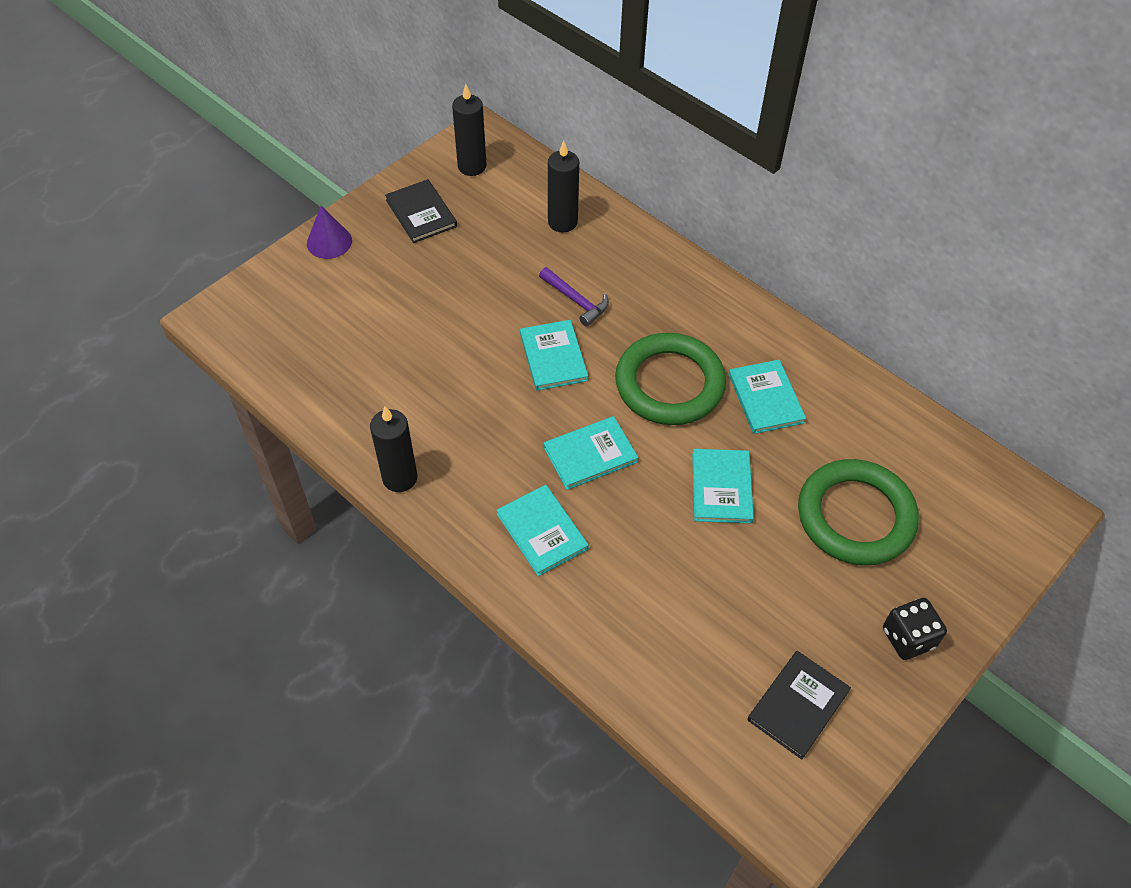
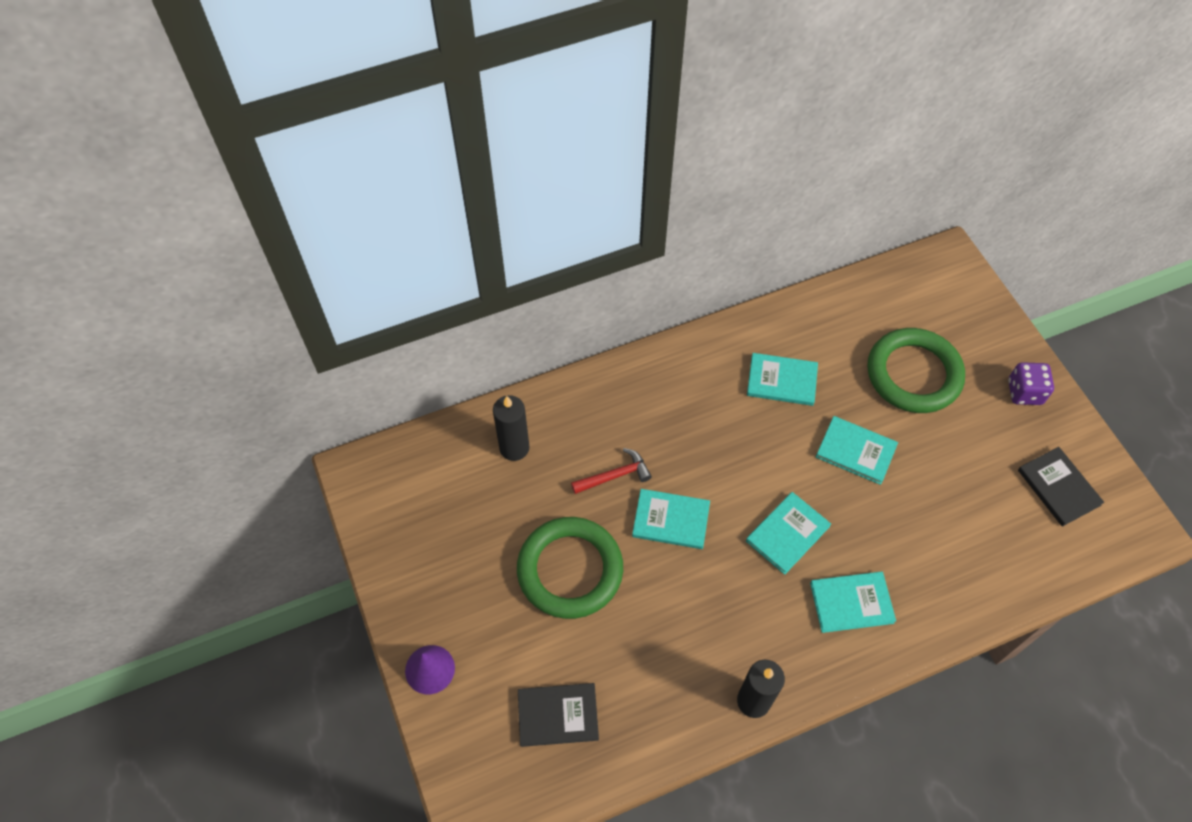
camera: 65 degrees left, 5 degrees up
(421, 213) = (436, 567): black book -> black book (558, 715)
(472, 166) = (398, 497): black candle -> none
(576, 301) = (615, 475): purple hammer -> red hammer
(590, 454) = (787, 534): turquoise book -> turquoise book turned 45 degrees clockwise
(669, 384) = (738, 442): green ring -> green ring (570, 570)
(908, 638) = (1024, 392): black dice -> purple dice

